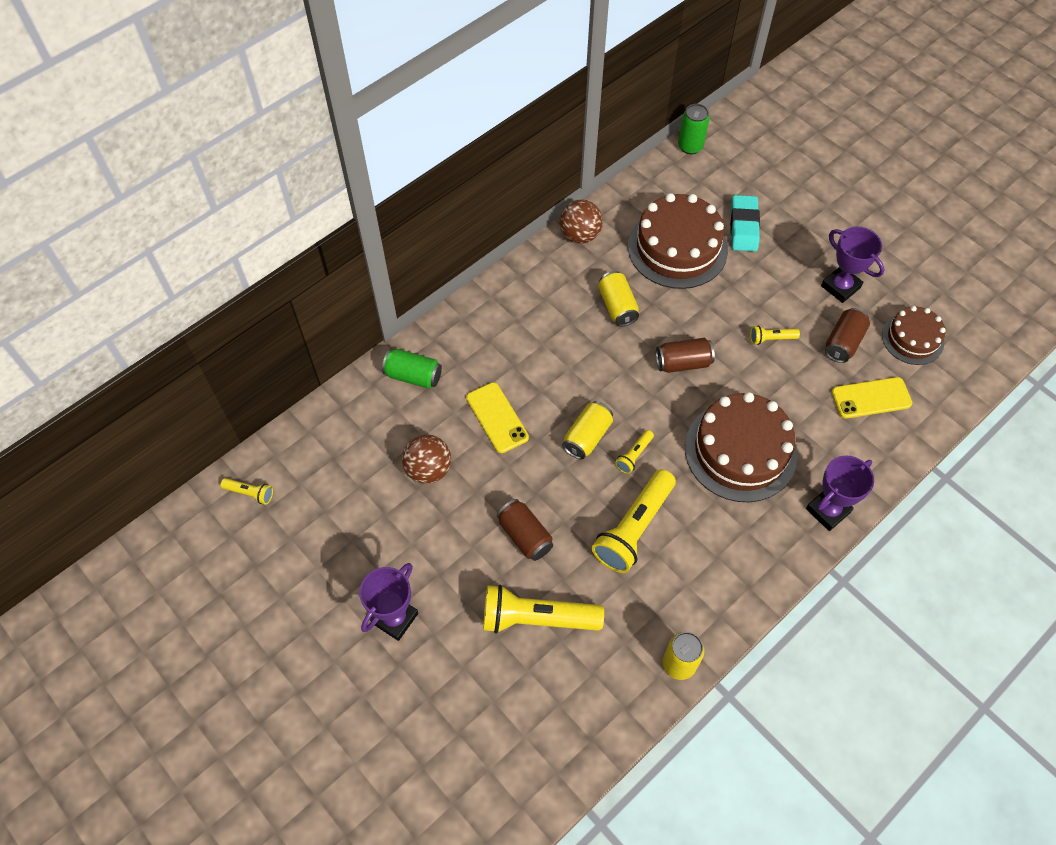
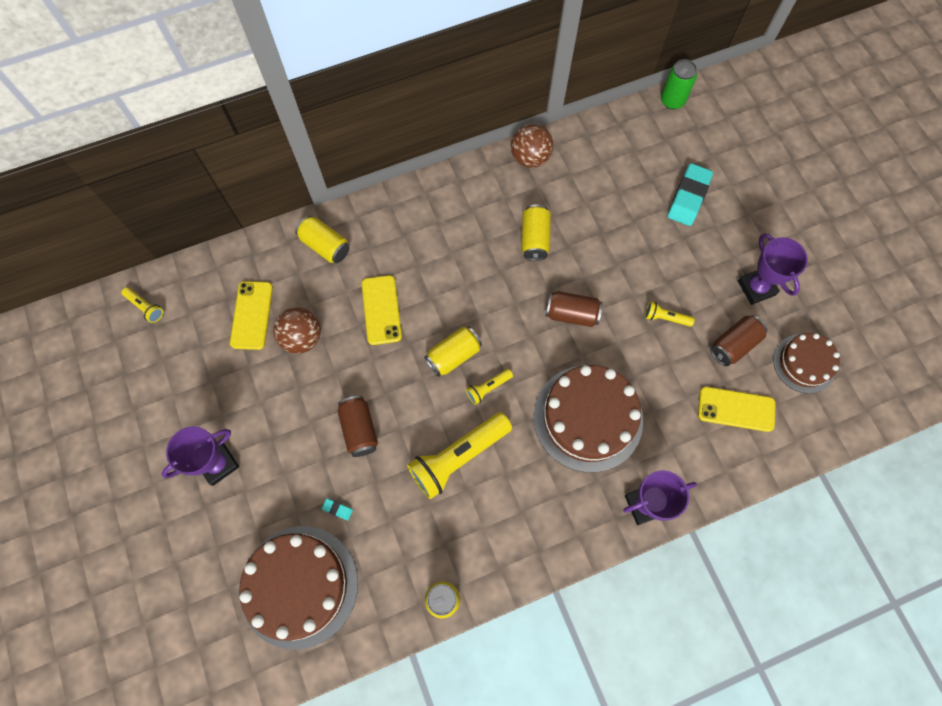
camera: 20 degrees right, 10 degrees up
(366, 465) = (252, 315): none -> yellow phone
(413, 376) = (325, 246): green can -> yellow can
(536, 618) = (337, 509): yellow flashlight -> turquoise eraser
(677, 248) = (615, 199): brown cake -> brown cake (299, 586)

